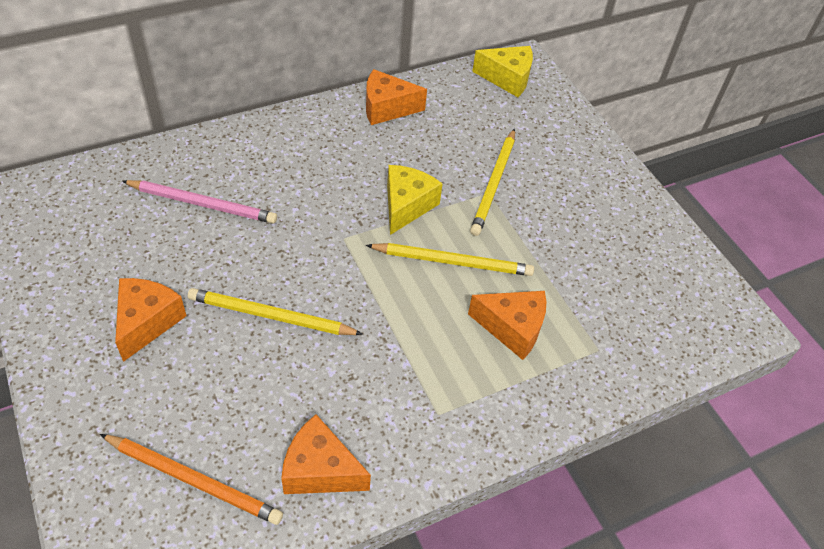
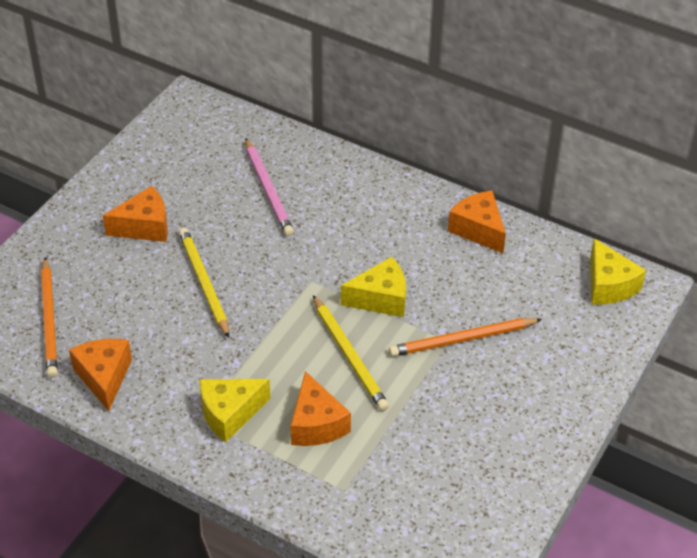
camera: 60 degrees right, 5 degrees down
(452, 386) = (230, 414): none -> yellow cheese
(494, 184) = (462, 340): yellow pencil -> orange pencil

